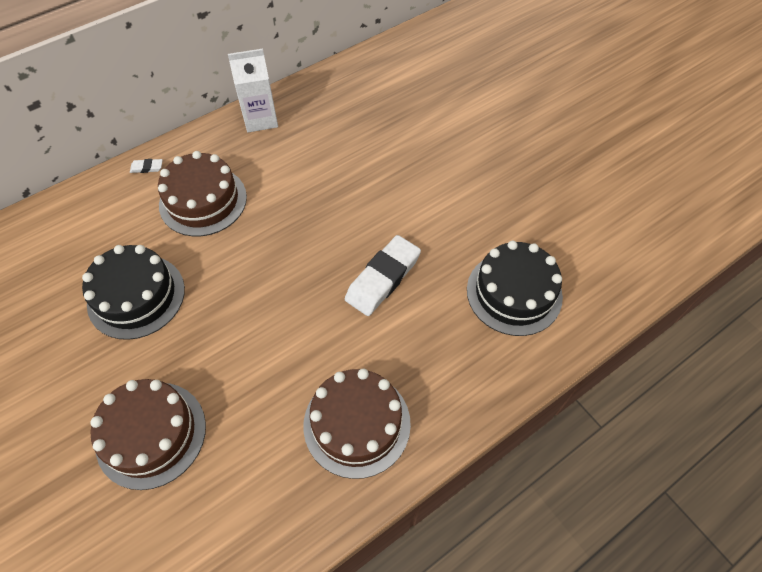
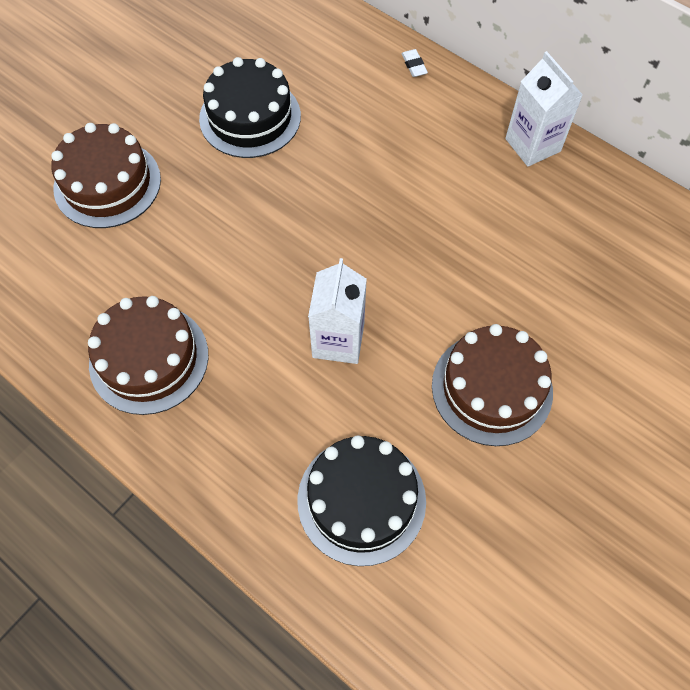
camera: 75 degrees right, 5 degrees up
(203, 201) = (387, 130): brown cake -> brown cake (492, 388)
(383, 278) = (338, 340): white eraser -> white carton

